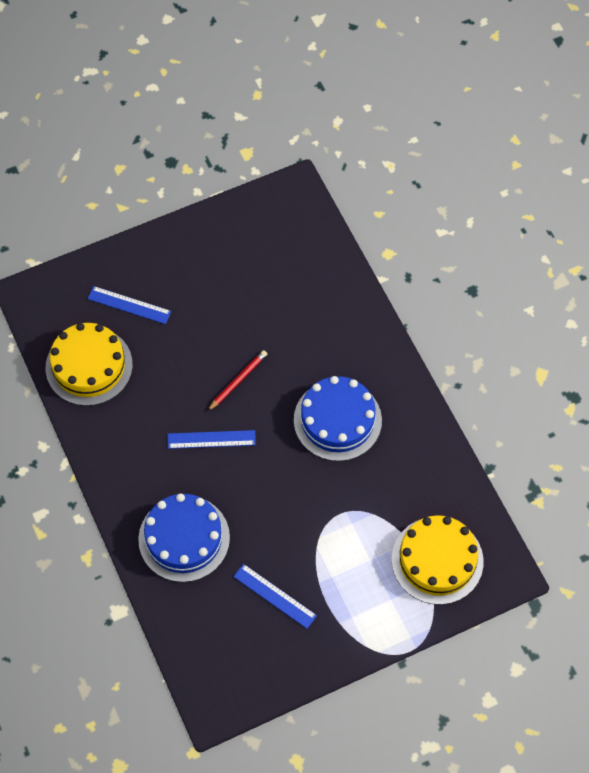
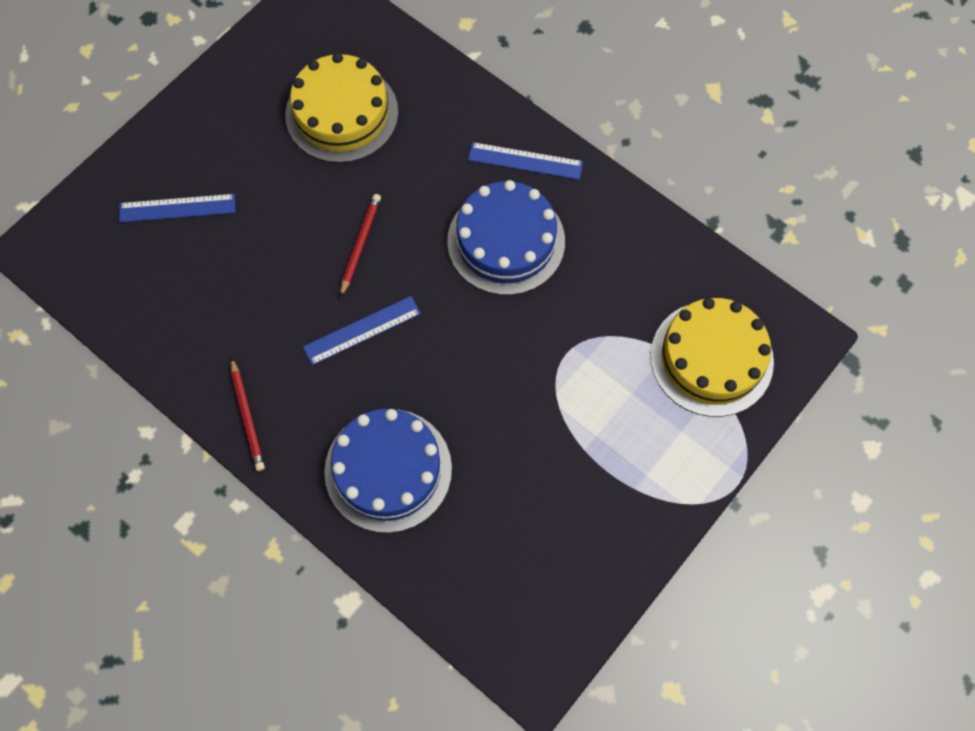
camera: 25 degrees left, 5 degrees up
(89, 366) = (160, 304): yellow cake -> yellow cake (342, 113)
(110, 464) = (247, 416): none -> red pencil
(275, 596) = (538, 491): blue ruler -> blue ruler (525, 161)

